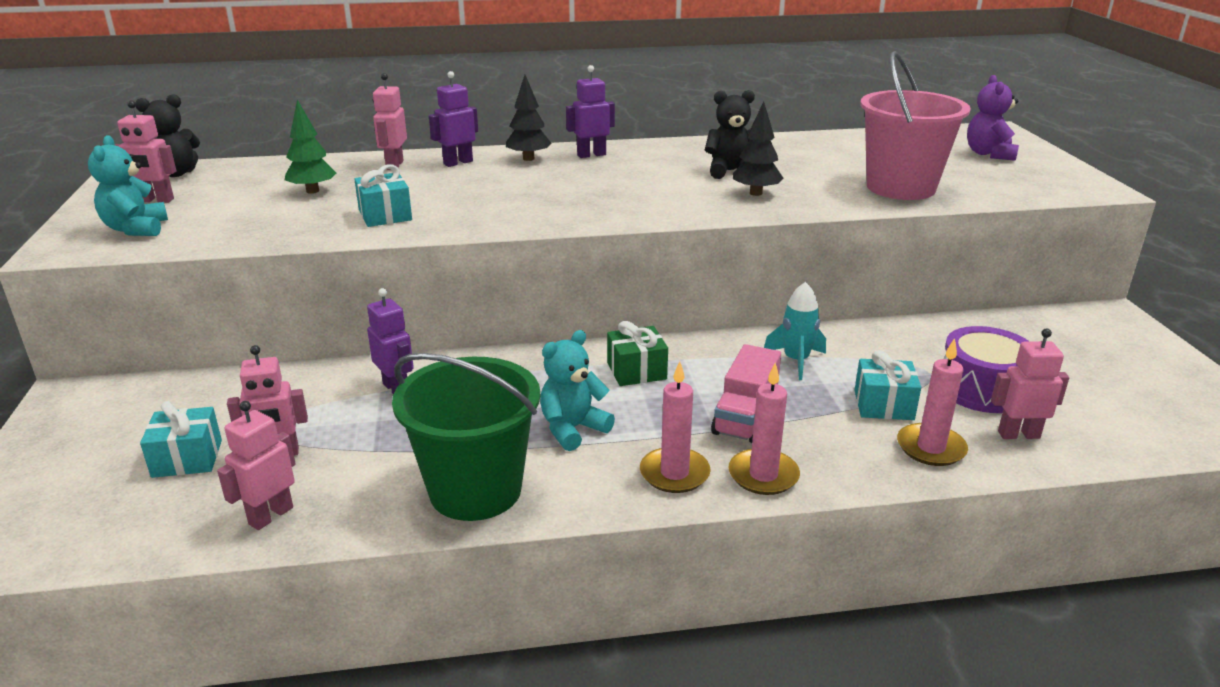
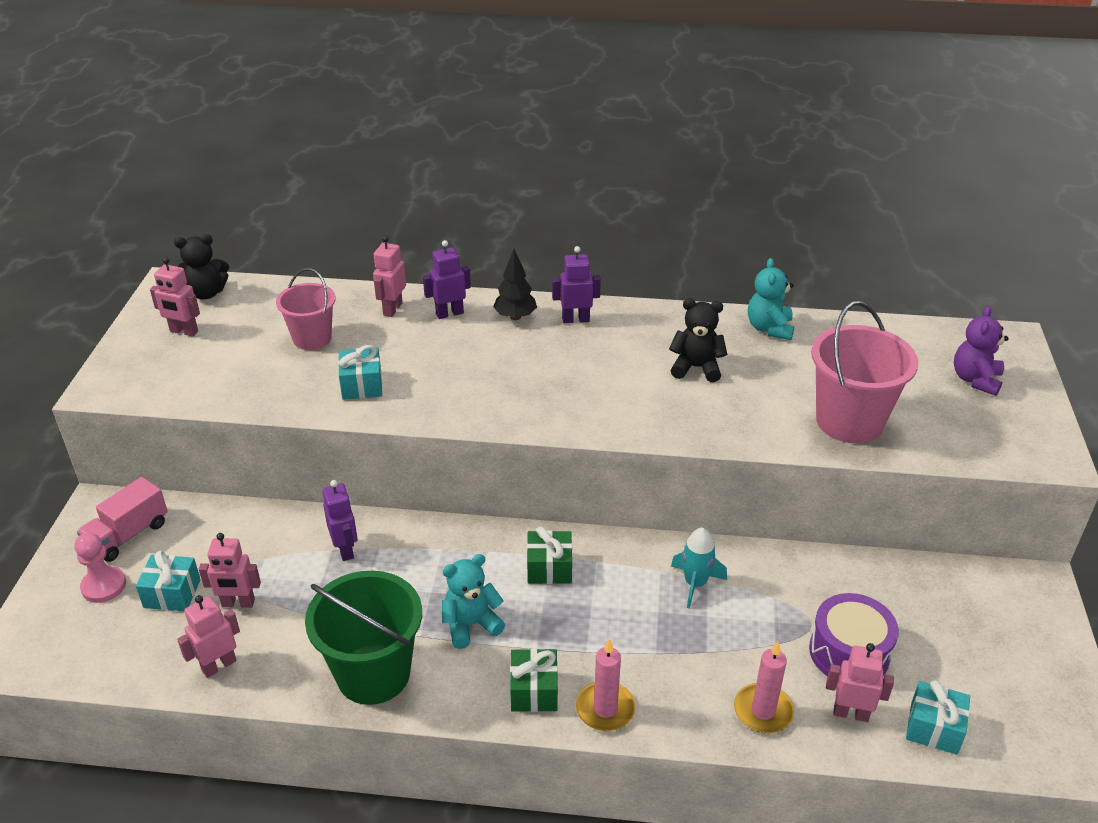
camera: 15 degrees right, 10 degrees up
(90, 465) = (104, 586): none -> pink pawn
(136, 229) = (161, 371): turquoise teddy bear -> turquoise teddy bear (769, 328)
(312, 191) = (312, 338): green tree -> pink bucket
(674, 473) = (534, 691): pink candle -> green gift
(745, 417) = (619, 642): pink truck -> pink truck (128, 535)
(756, 193) = (703, 407): black tree -> none
(883, 405) = (747, 653): turquoise gift -> turquoise gift (933, 728)

